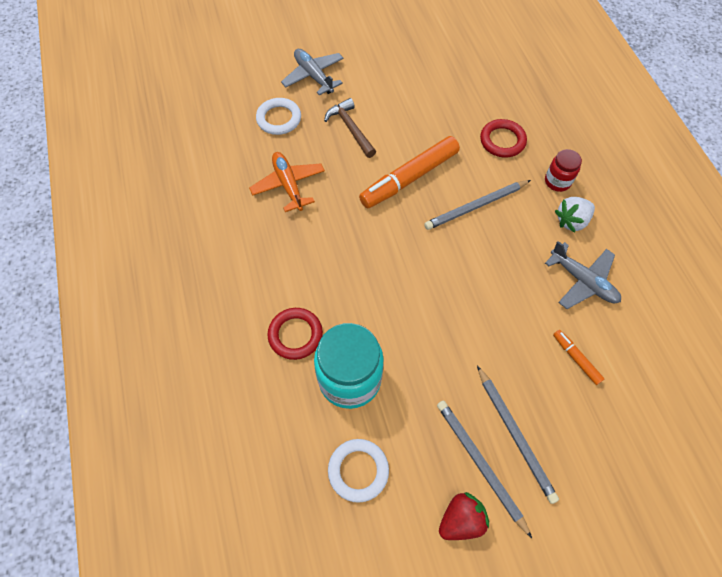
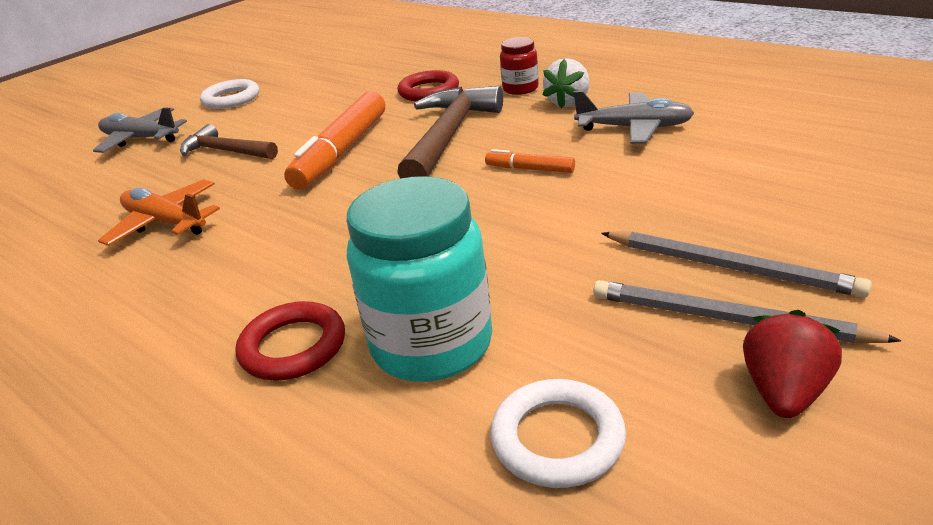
camera: 30 degrees left, 30 degrees down
(279, 119) = (110, 182): white ring -> white ring (231, 99)
(476, 206) = (448, 136): grey pencil -> brown hammer
(576, 358) = (707, 176): orange marker -> orange marker (529, 169)

